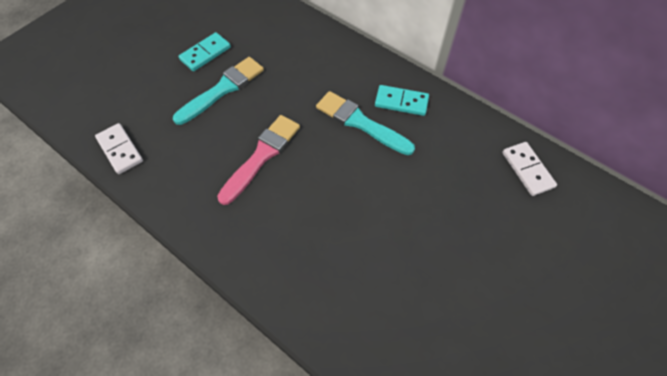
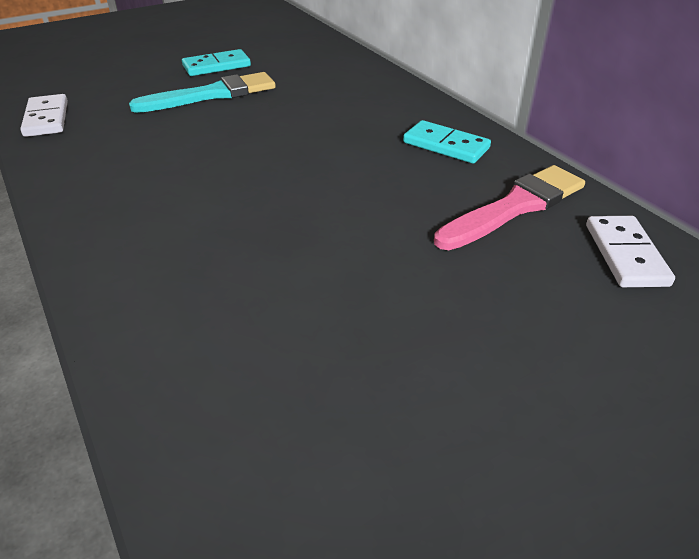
camera: 20 degrees right, 20 degrees down
(262, 156) = (211, 156): pink brush -> pink brush (515, 207)
(360, 123) = (372, 153): turquoise brush -> none

